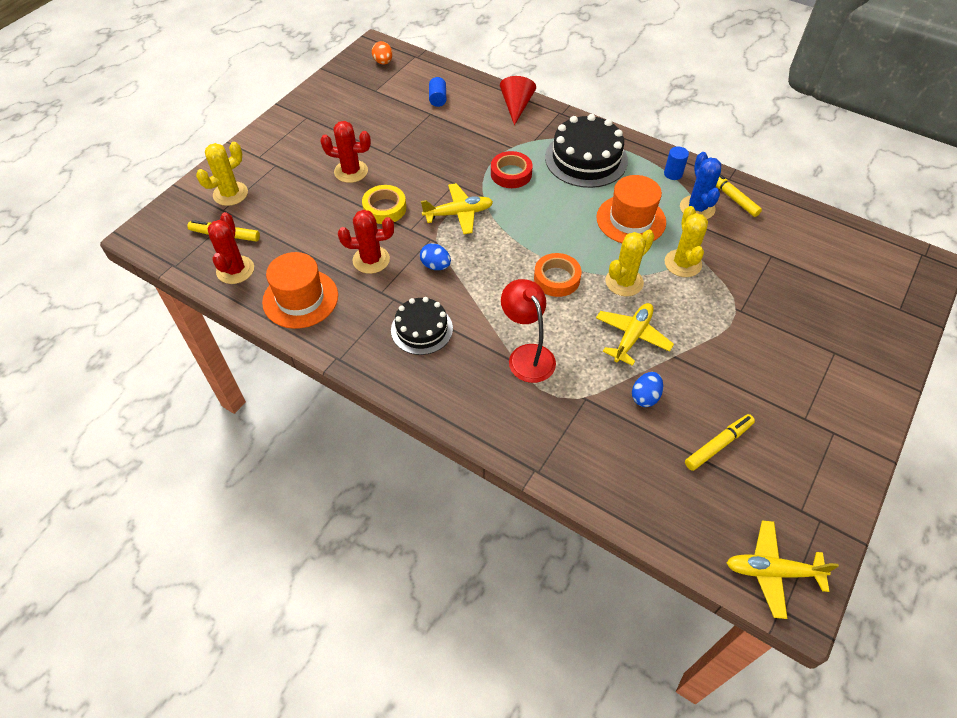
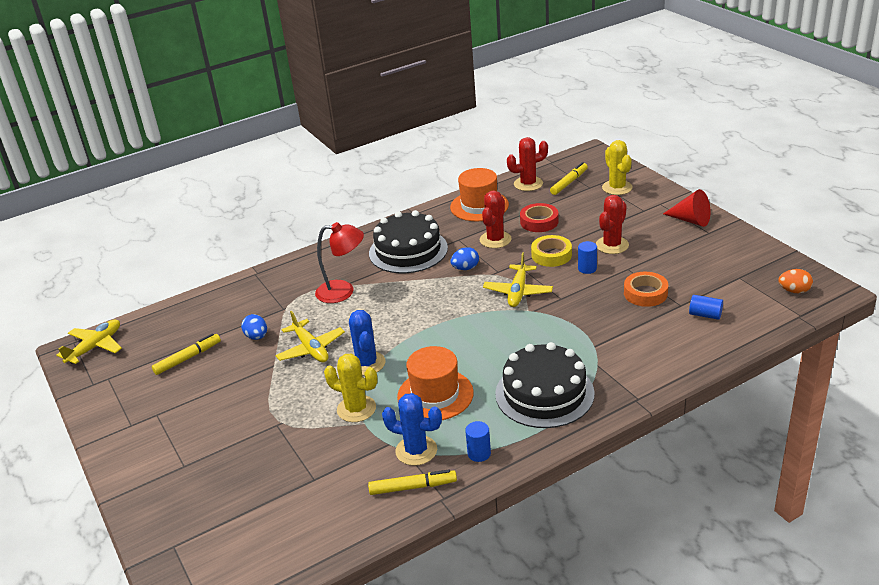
camera: 120 degrees right, 20 degrees down
(235, 270) = (528, 184): red cactus -> red cactus turned 45 degrees counterclockwise
(398, 178) = (587, 268): none -> blue cylinder
(421, 329) = (408, 250): black cake -> black cake, size x1.59
(511, 174) = (553, 335): red tape -> red tape (539, 222)
(516, 106) = (665, 368): red cone -> red cone (691, 220)
(556, 278) = (402, 326): orange tape -> orange tape (645, 293)
(624, 282) = (367, 363): yellow cactus -> blue cactus
(718, 445) = (188, 358): yellow marker -> yellow marker turned 120 degrees counterclockwise

